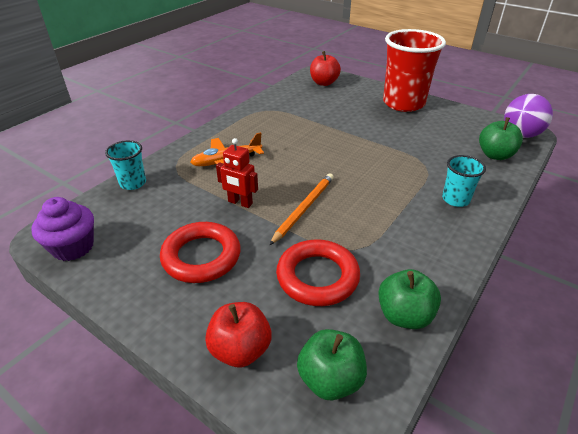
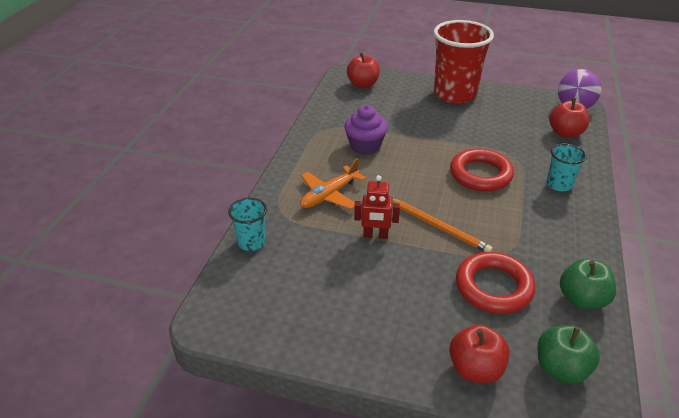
camera: 20 degrees left, 0 degrees up
(73, 247) = (246, 324): purple cupcake -> purple cupcake (365, 146)
(201, 256) = (380, 298): red ring -> red ring (480, 174)
(303, 209) = (438, 226): orange pencil -> orange pencil turned 120 degrees clockwise
(495, 155) = (565, 133): green apple -> red apple

